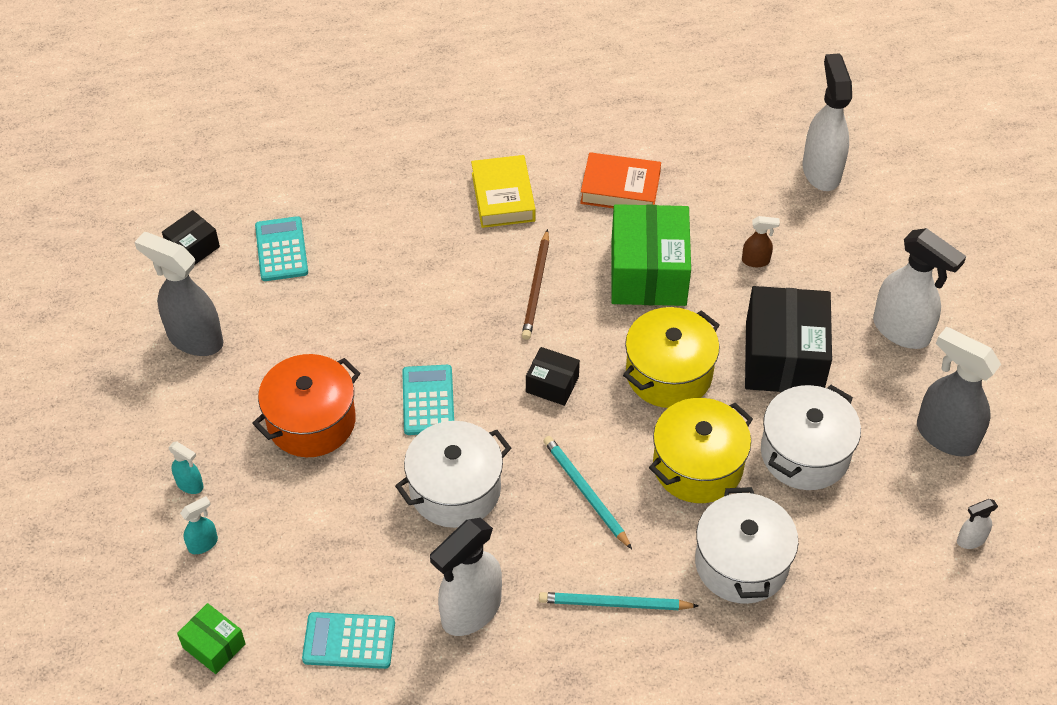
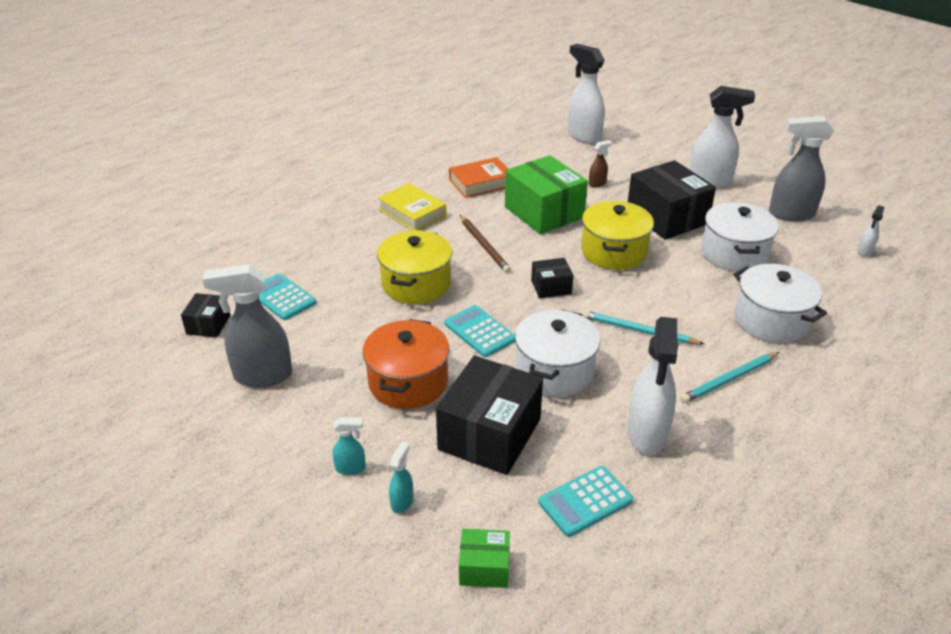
camera: 35 degrees left, 15 degrees down
(332, 522) = (490, 434): none -> black box
(697, 466) = (686, 286): yellow pot -> yellow pot (416, 284)

